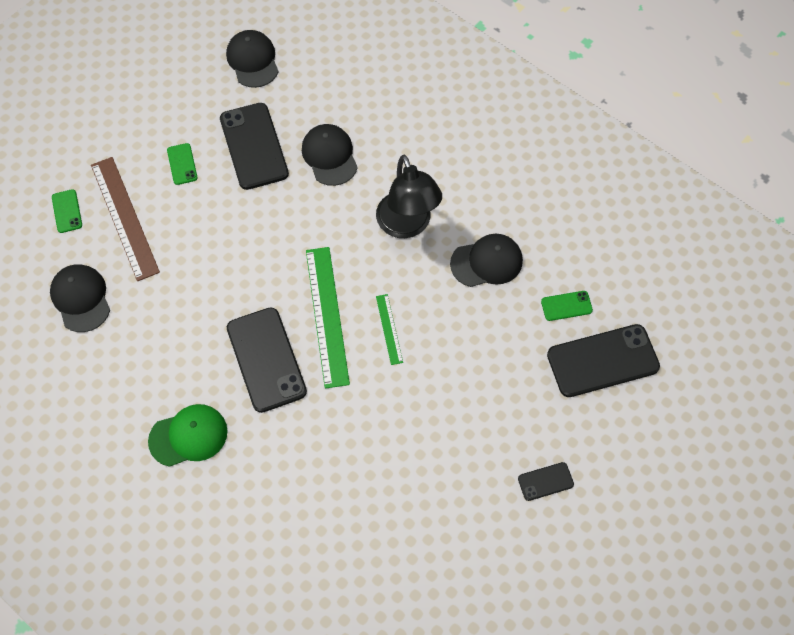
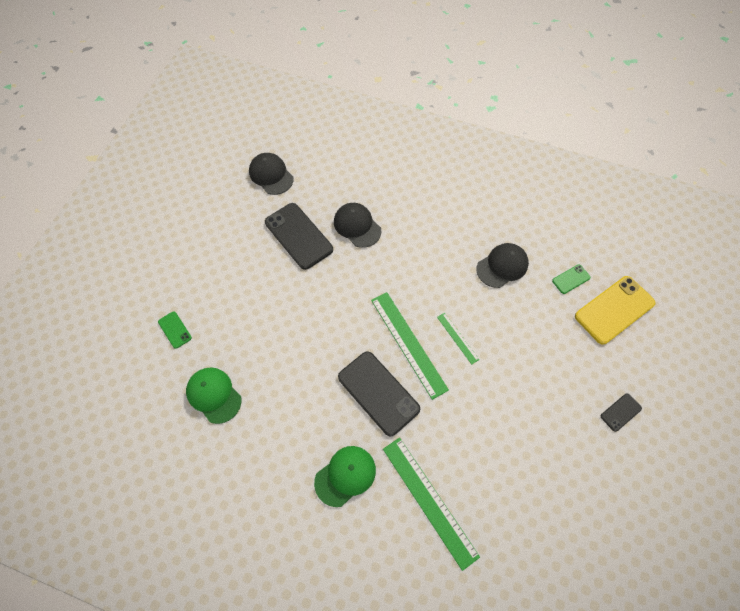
camera: 20 degrees left, 0 degrees up
(81, 298) = (214, 395): black cap -> green cap
(124, 217) = (222, 320): brown ruler -> none
(182, 164) = (250, 265): green phone -> none
(269, 496) = (429, 501): none -> green ruler
(407, 225) = (435, 258): black lamp -> none
(602, 361) = (614, 310): black phone -> yellow phone

